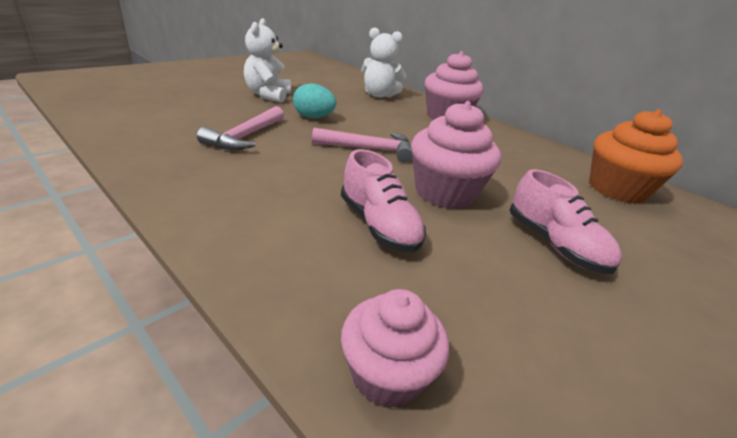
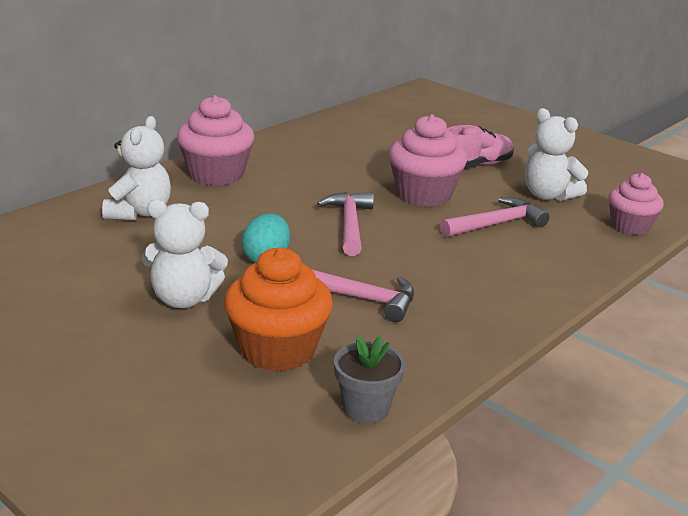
camera: 90 degrees left, 5 degrees down
(108, 120) = (365, 408): none -> grey flower pot
(379, 225) = (496, 224): pink shoe -> pink hammer
(483, 294) = (548, 195): none -> white teddy bear
(616, 189) = (368, 126): orange cupcake -> orange cupcake (277, 350)

